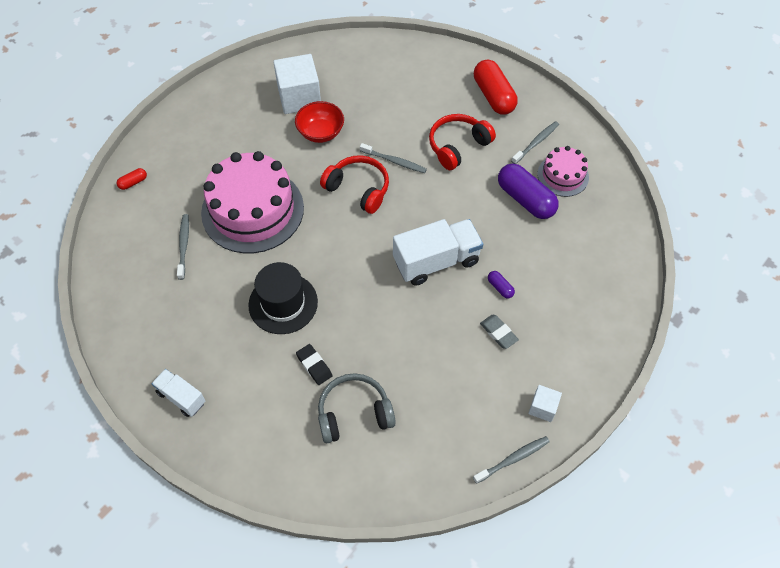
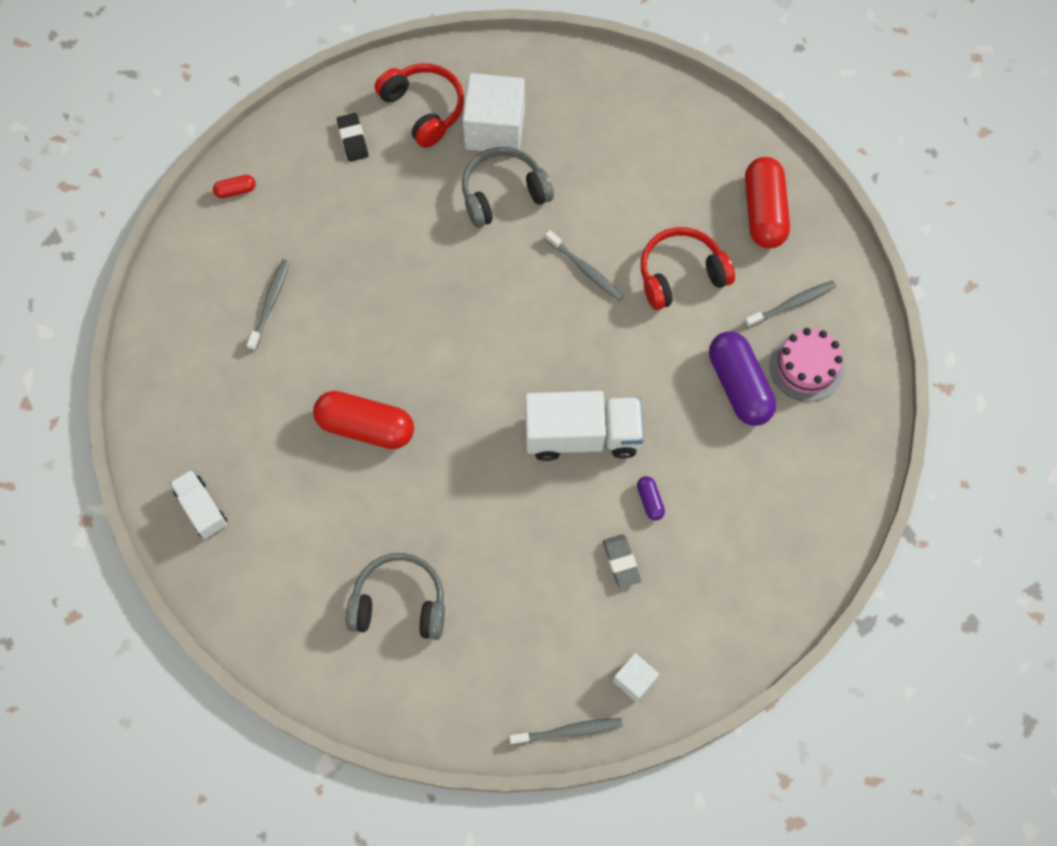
camera: 20 degrees right, 10 degrees up
(252, 210) = (373, 281): pink cake -> none
(283, 303) = (365, 427): black hat -> red capsule
(314, 365) = (374, 524): black eraser -> black eraser (353, 139)
(320, 132) = (503, 193): red bowl -> grey headphones
(358, 189) = (521, 296): red headphones -> red headphones (423, 109)

